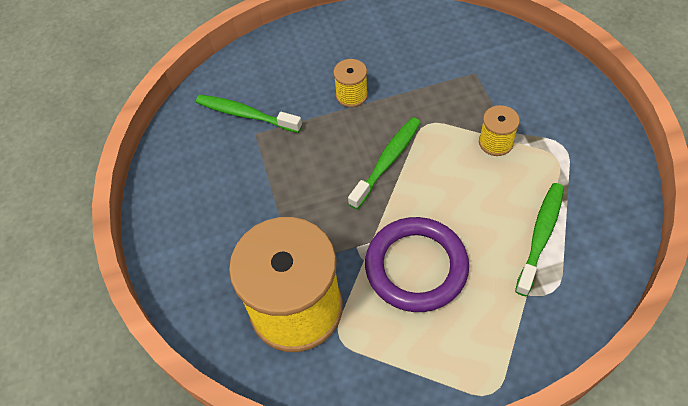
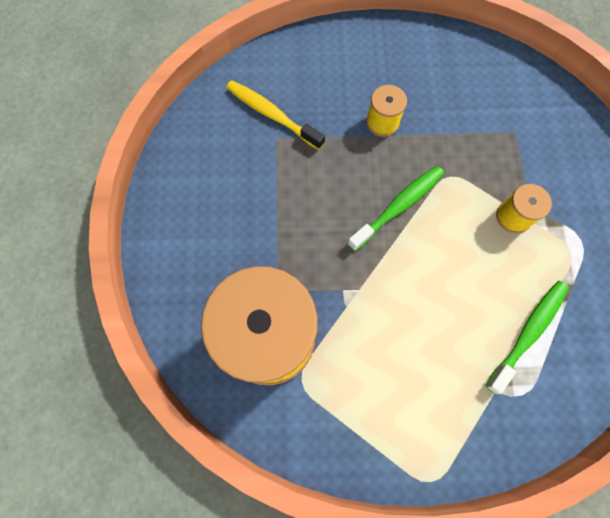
camera: 10 degrees right, 15 degrees up
(245, 114) = (272, 114): green toothbrush -> yellow toothbrush
(416, 267) = (395, 329): purple ring -> none

